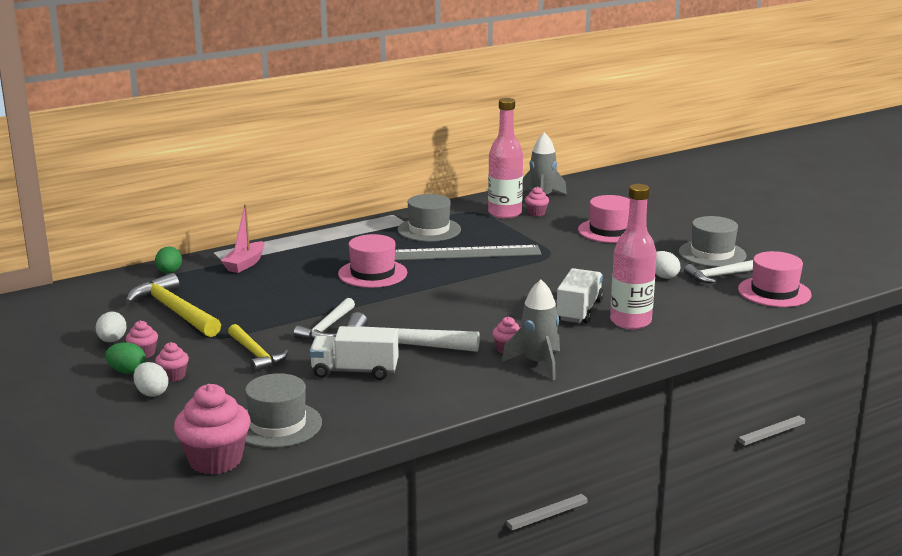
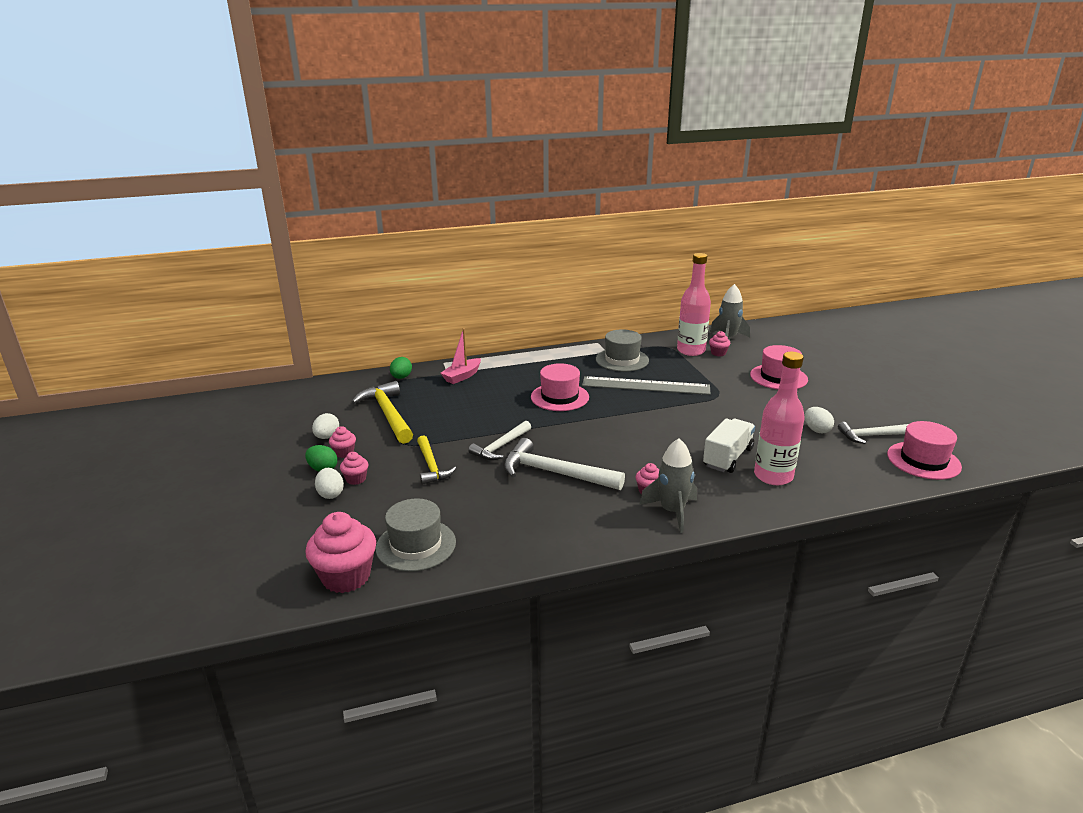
camera: 15 degrees right, 5 degrees up
(355, 371) = (505, 496): white truck -> none
(712, 254) = (869, 411): grey hat -> none

